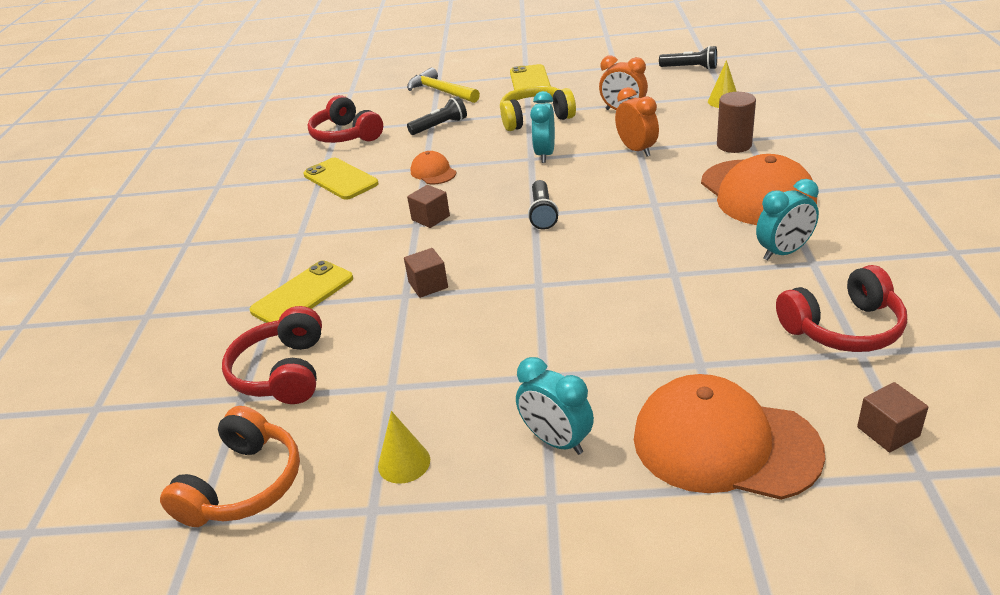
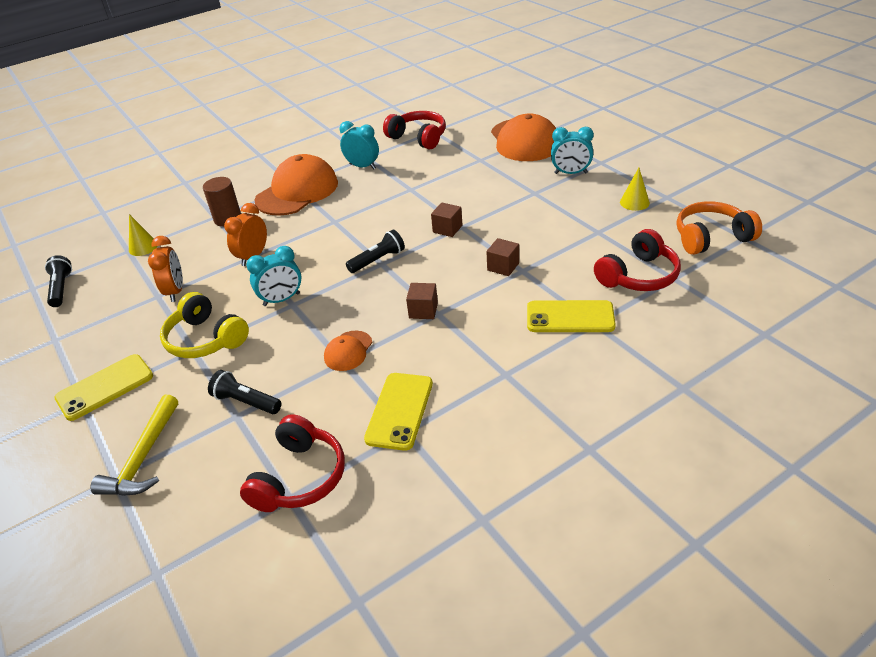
camera: 125 degrees left, 5 degrees up
(556, 441) = (570, 173): turquoise clock -> turquoise clock turned 90 degrees clockwise
(888, 431) = (479, 116): brown cube -> brown cube (447, 229)

